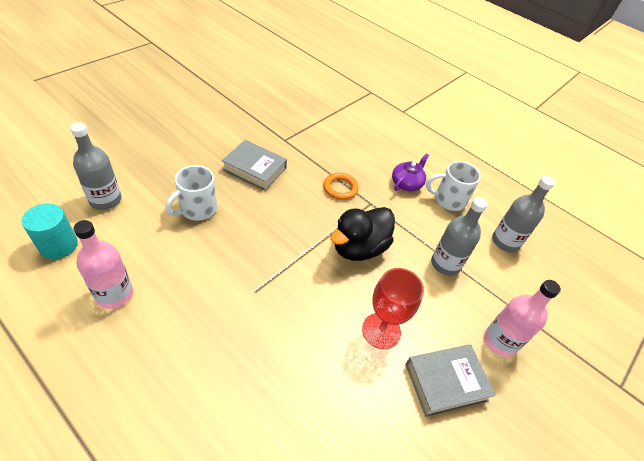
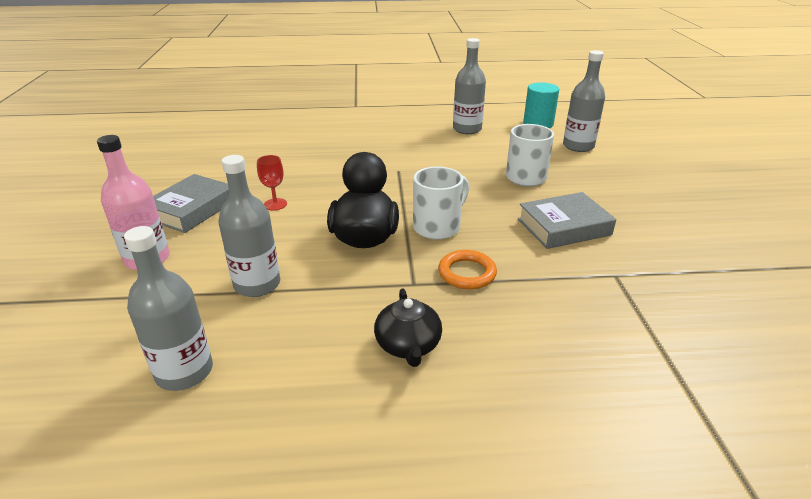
camera: 140 degrees right, 15 degrees down
(114, 294) = (467, 129): pink bottle -> grey bottle
(381, 331) = (275, 204): red goblet -> red goblet, size x0.55
(406, 183) = (408, 345): purple teapot -> black teapot
(448, 200) = (323, 370): white mug -> white mug (438, 227)

